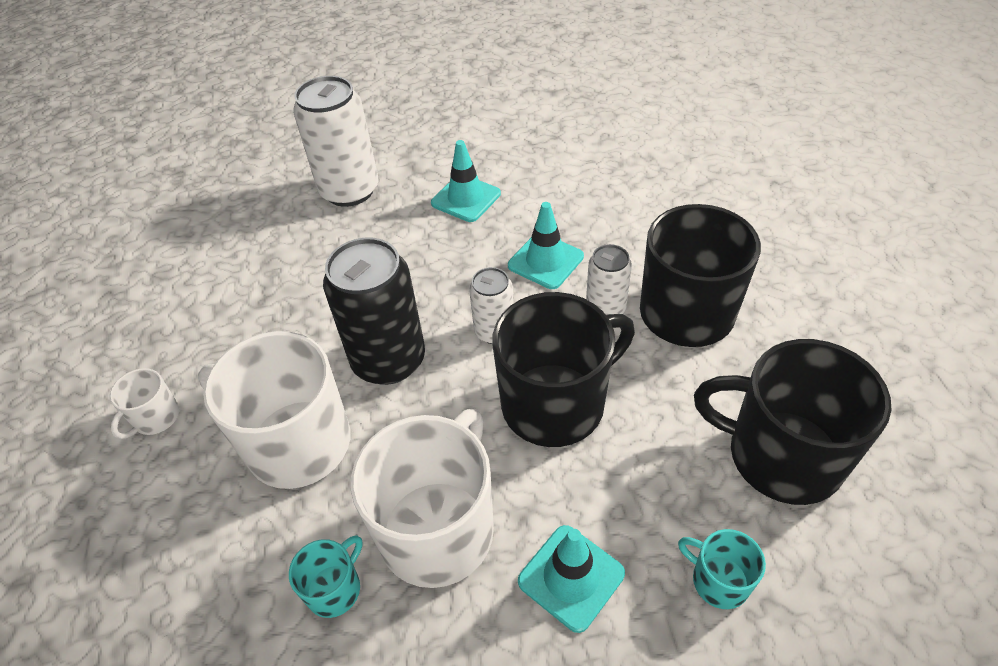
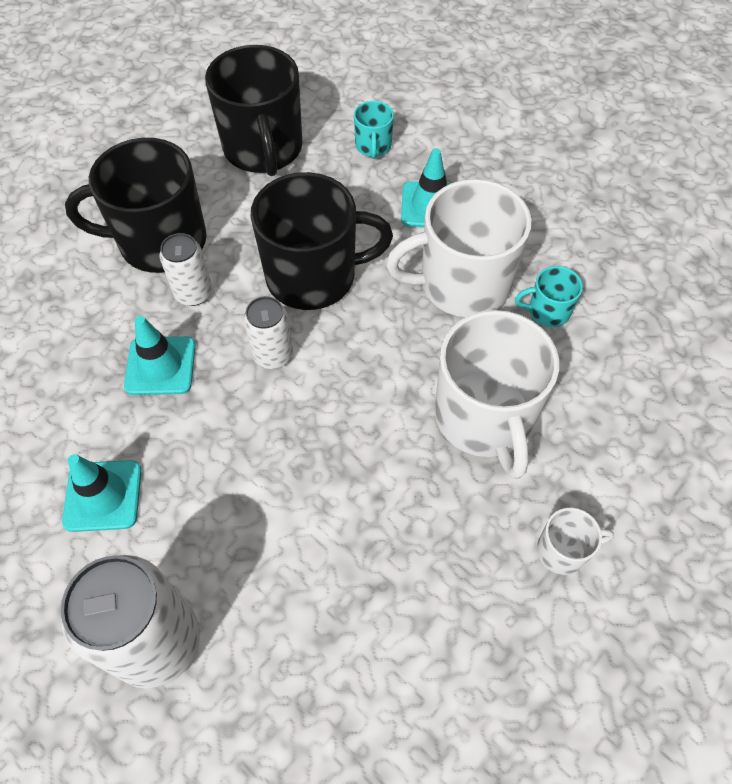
camera: 130 degrees left, 10 degrees up
(389, 360) = (360, 411): black can -> none
(555, 403) = (313, 276): black mug -> black mug turned 150 degrees clockwise

